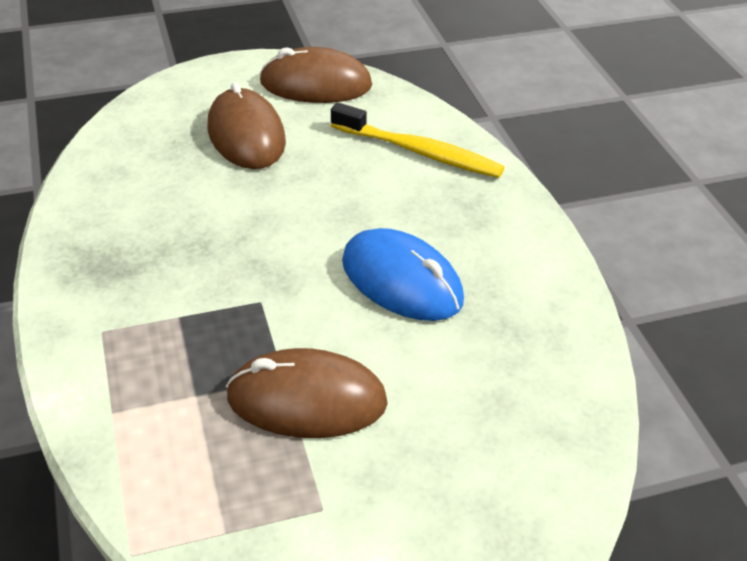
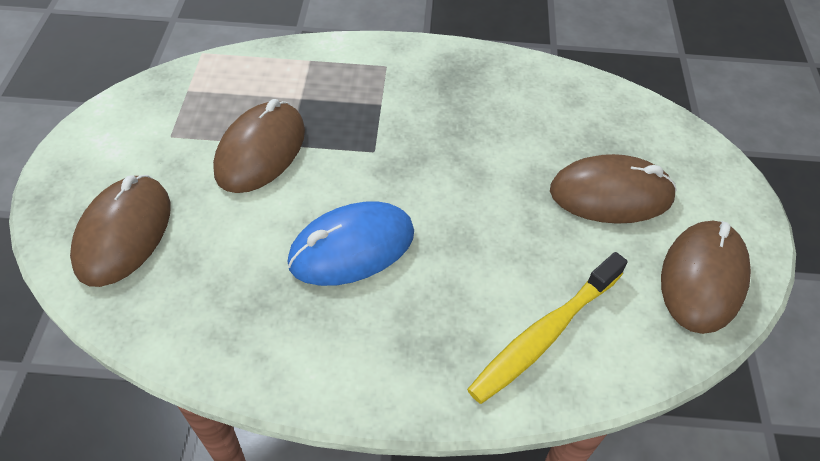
camera: 110 degrees right, 10 degrees up
(496, 477) = (124, 233): none -> brown mouse

